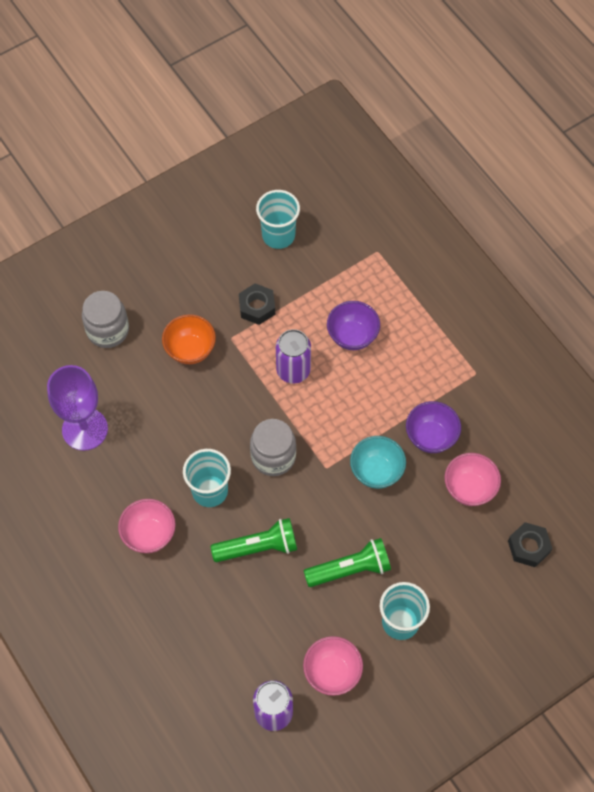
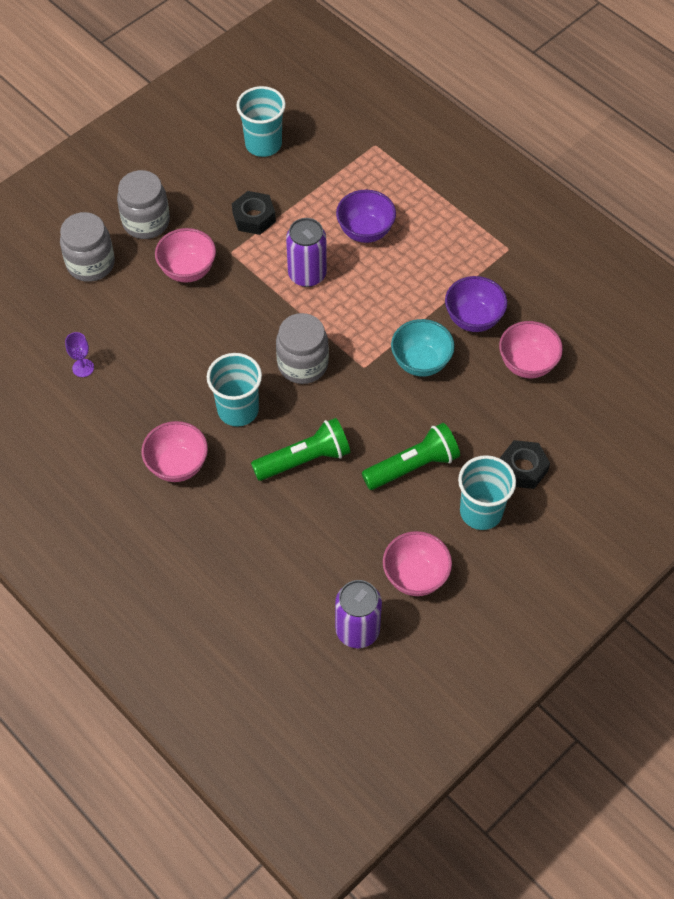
camera: 10 degrees left, 5 degrees down
(85, 429) = (83, 368): purple goblet -> purple goblet, size x0.41
(162, 297) = (146, 222): none -> grey jar
(190, 350) = (188, 270): orange bowl -> pink bowl
(528, 547) = (605, 413): black nut -> black nut (523, 468)

